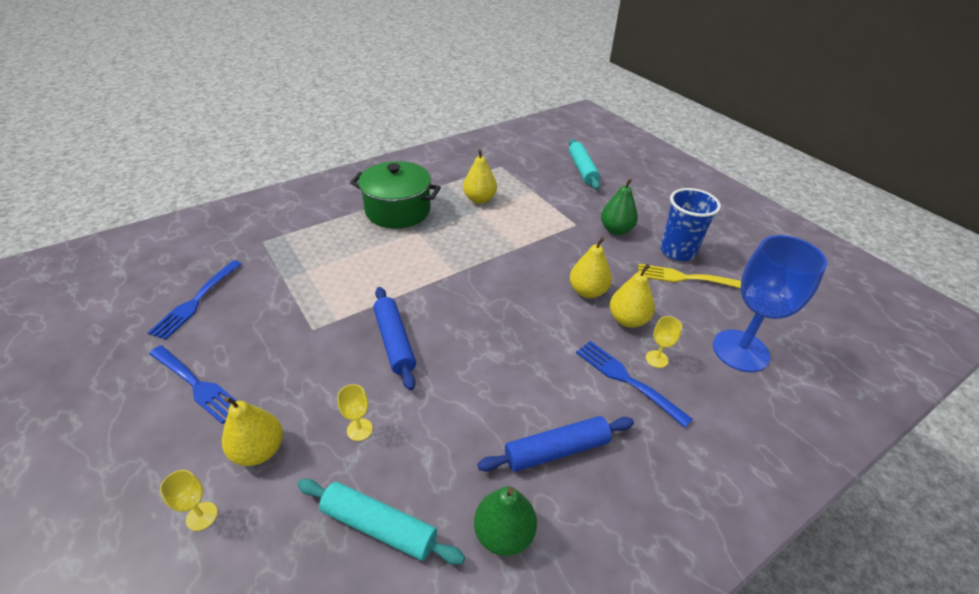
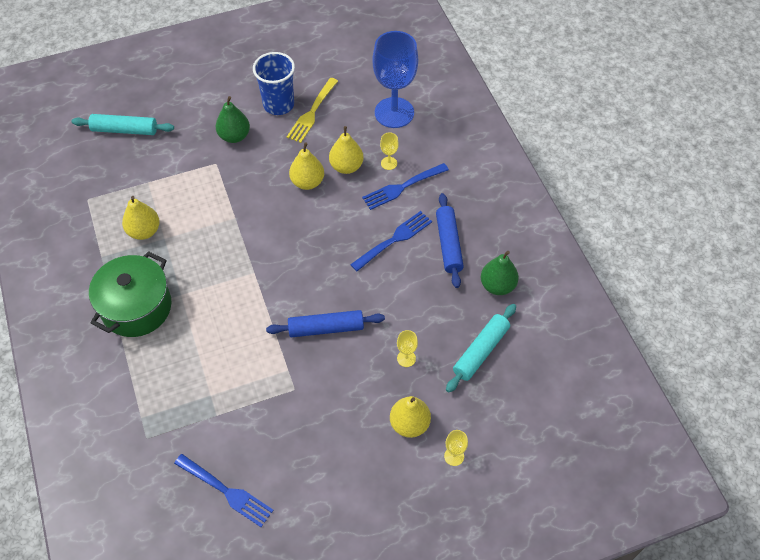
camera: 75 degrees left, 15 degrees up
(196, 384) = (334, 476): blue fork -> blue fork (393, 240)

